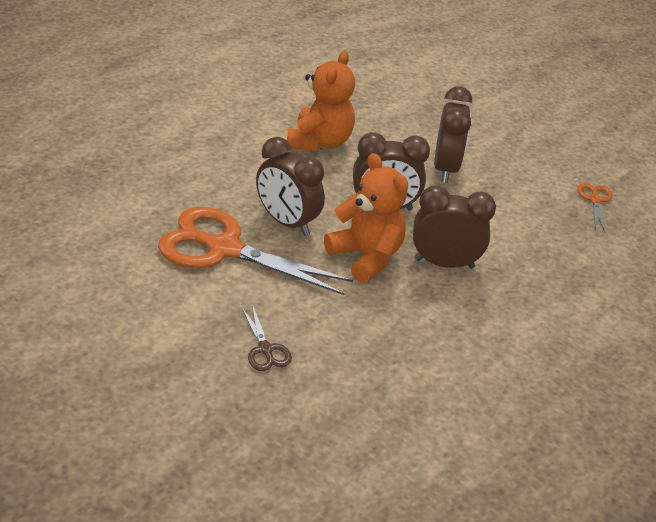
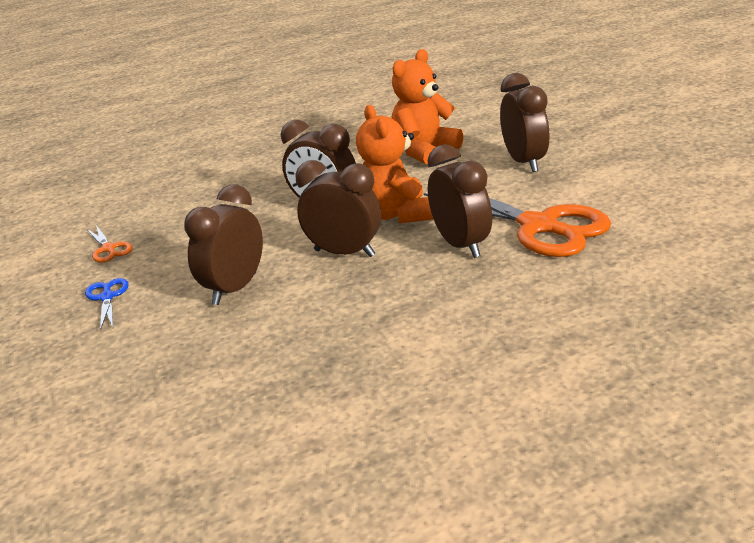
camera: 150 degrees left, 10 degrees down
(265, 349) = (524, 162): brown scissors -> brown clock
(319, 142) = (368, 331): orange teddy bear -> orange teddy bear (425, 151)
(537, 155) = (107, 297): none -> blue scissors
(595, 200) = (108, 249): orange scissors -> orange scissors turned 60 degrees counterclockwise

